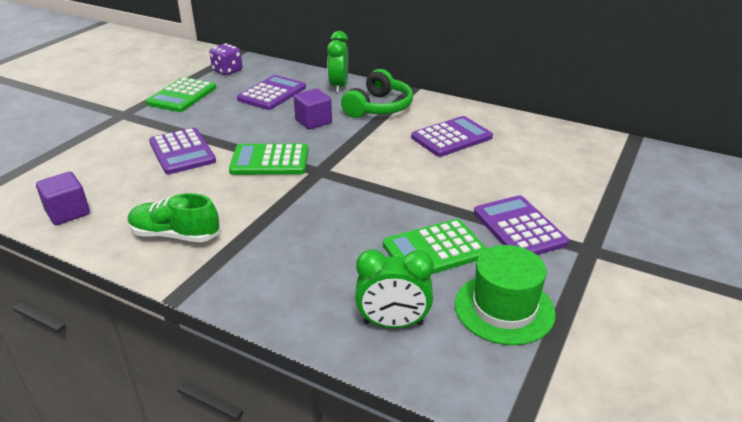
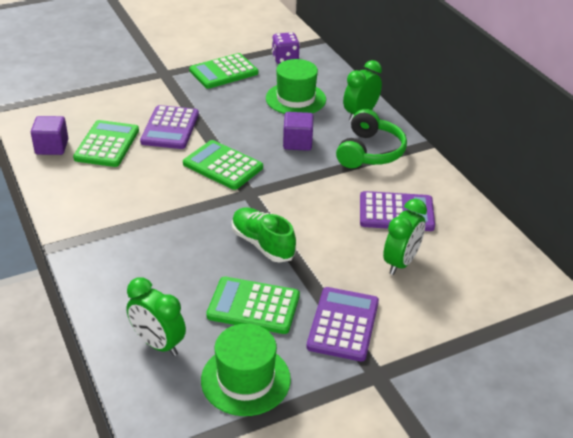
camera: 35 degrees right, 5 degrees up
(130, 187) = (107, 144): none -> green calculator
(175, 235) = (96, 199): green shoe -> green shoe (262, 244)
(272, 94) = (295, 99): purple calculator -> green hat
(379, 107) = (369, 152): green headphones -> green headphones turned 45 degrees counterclockwise
(500, 167) = (401, 262): none -> green clock

